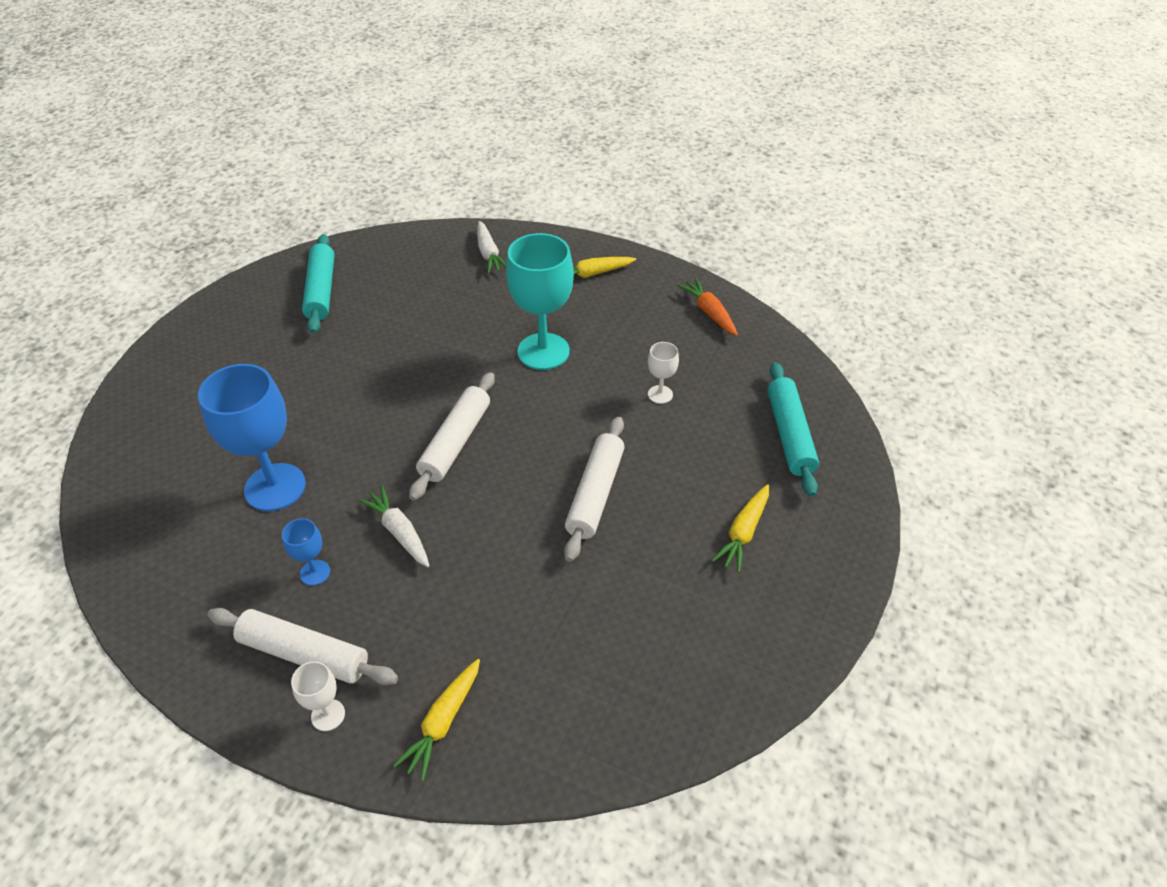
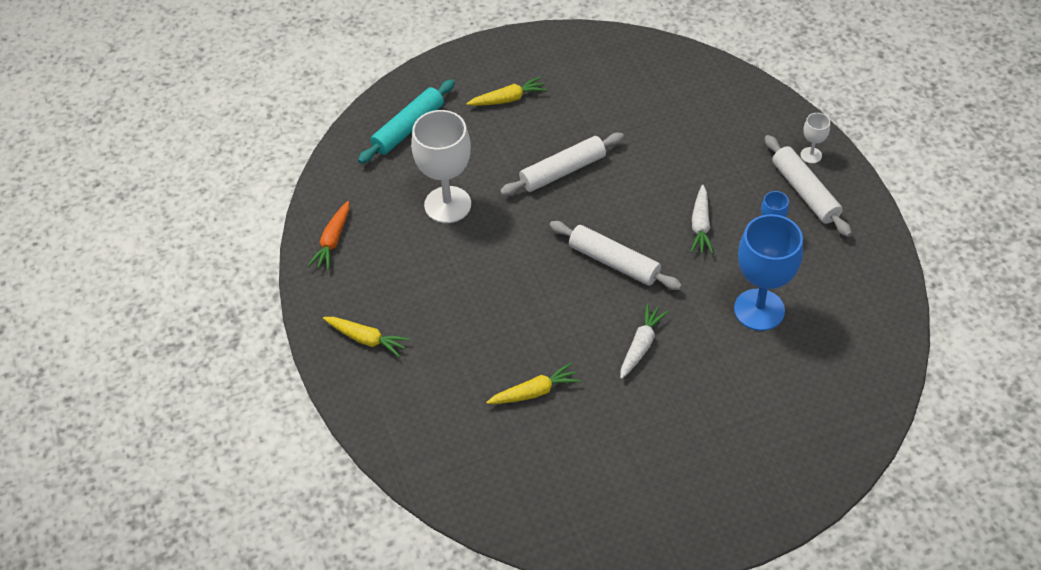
camera: 135 degrees left, 5 degrees up
(321, 290) = (596, 489): turquoise rolling pin -> none
(443, 722) = (754, 117): yellow carrot -> yellow carrot (534, 392)
(455, 442) = (614, 262): white rolling pin -> white rolling pin turned 60 degrees clockwise
(489, 254) = (419, 426): white carrot -> white carrot (641, 345)
(543, 351) = (483, 292): turquoise goblet -> none
(660, 394) = (447, 205): white goblet -> white goblet, size x2.17

